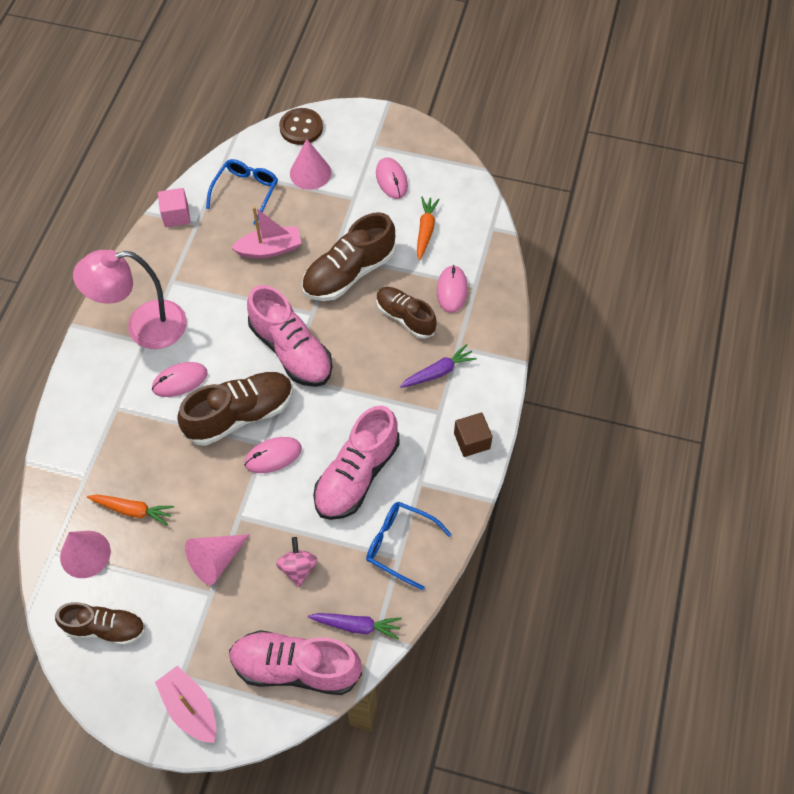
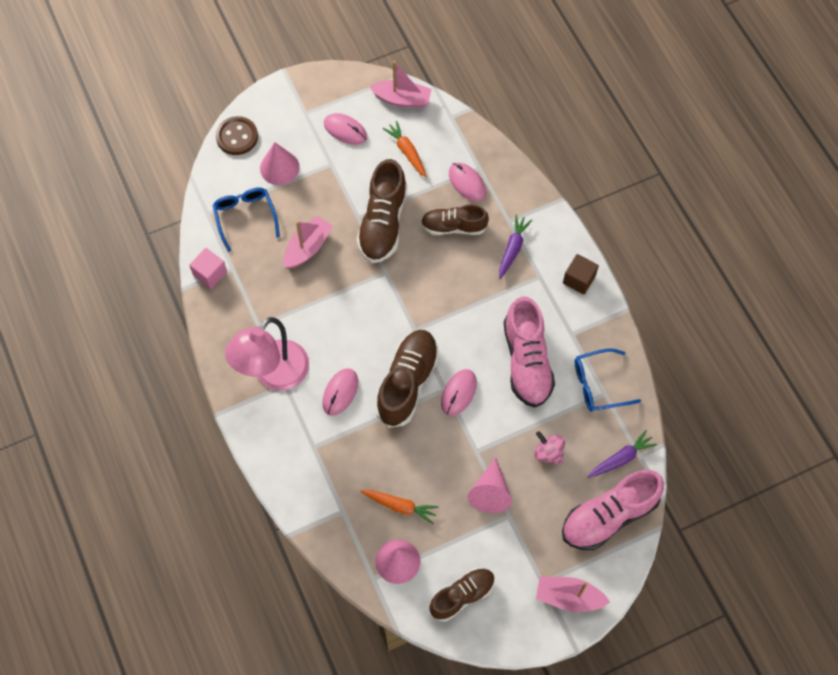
camera: 40 degrees left, 5 degrees up
(132, 510) = (400, 506): orange carrot -> orange carrot turned 45 degrees clockwise
(291, 350) = (398, 310): pink shoe -> none
(463, 187) = (402, 99): none -> pink boat

